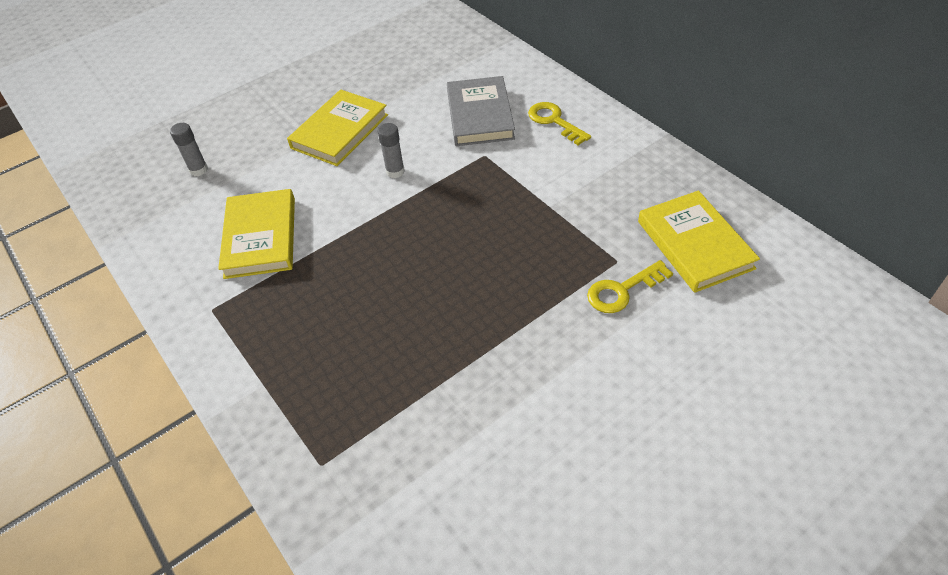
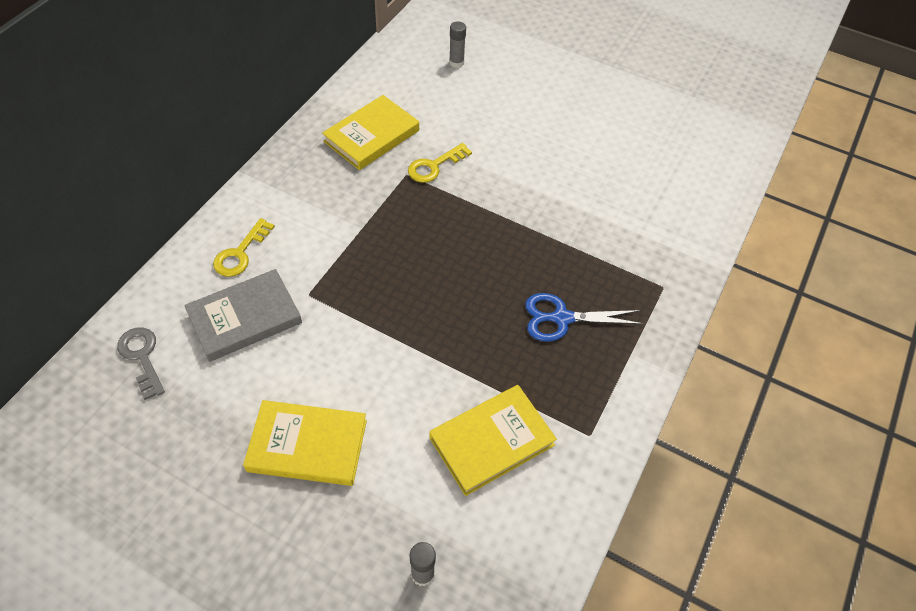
camera: 120 degrees left, 5 degrees up
(344, 337) = (561, 318): none -> blue scissors
(395, 171) = (356, 361): grey glue stick -> grey glue stick (456, 63)
(473, 62) = (142, 357): none -> grey key
(622, 290) = (434, 166): yellow key -> yellow key turned 105 degrees clockwise

